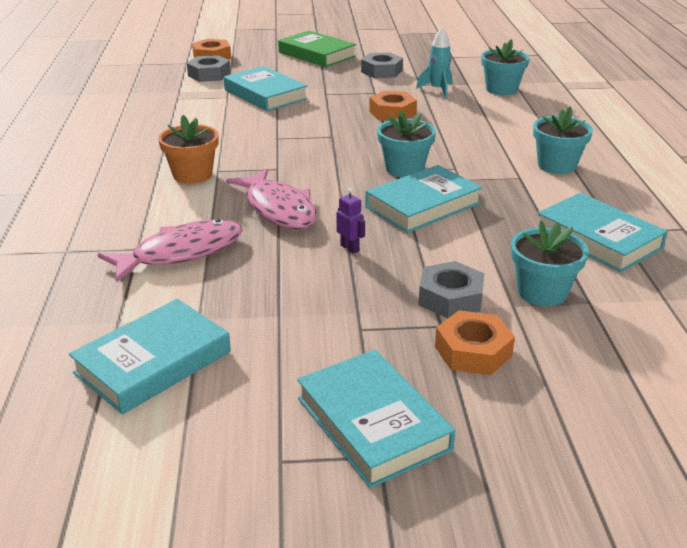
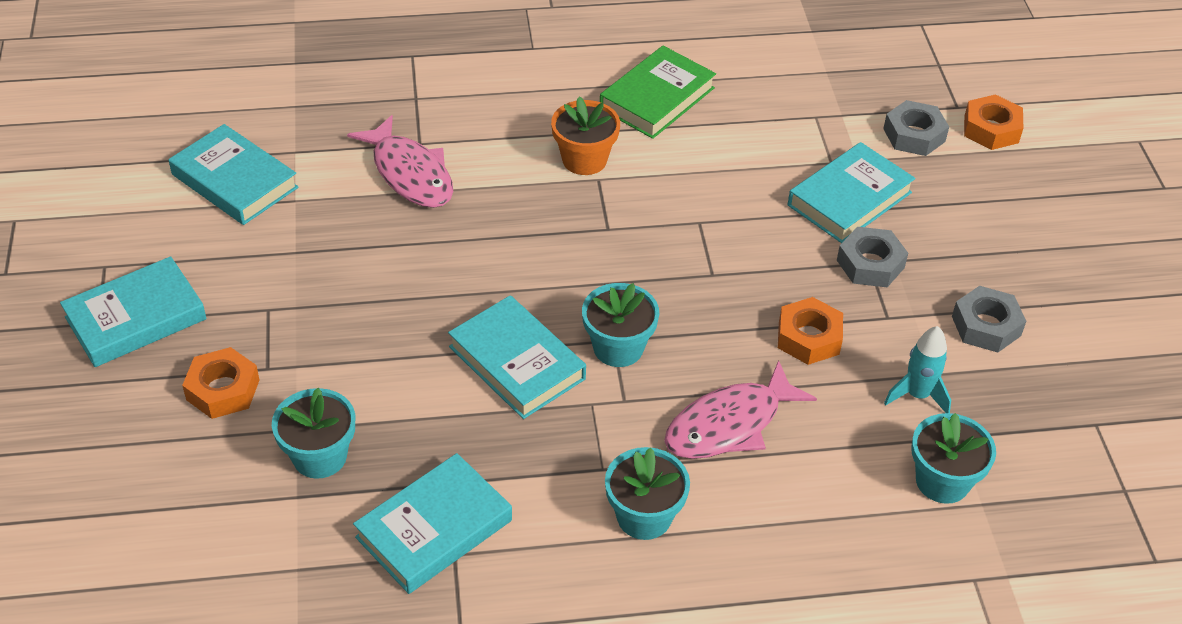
camera: 85 degrees right, 15 degrees up
(278, 209) = (503, 237): pink fish -> pink fish (729, 424)
(317, 54) = (1044, 244): green book -> green book (657, 98)
(350, 248) = (416, 298): purple robot -> none
(450, 298) = (314, 378): grey nut -> grey nut (870, 264)

